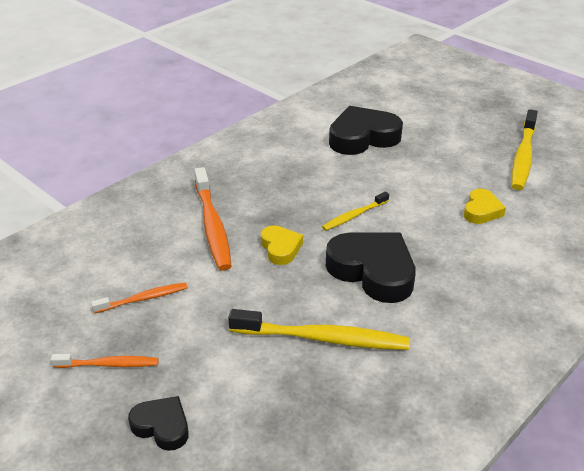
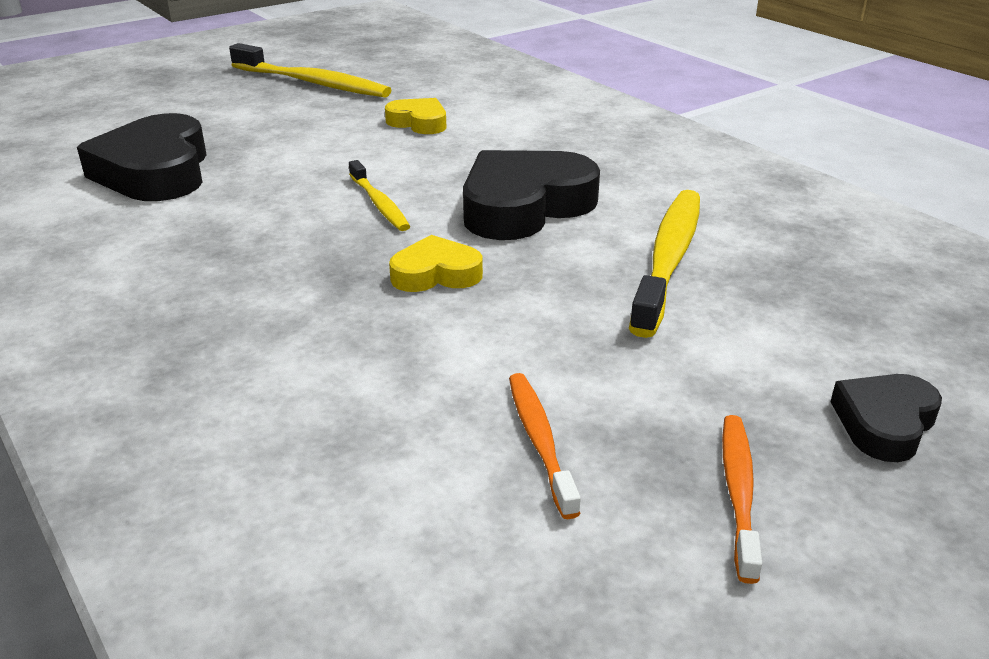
camera: 80 degrees left, 5 degrees down
(212, 225) = (327, 341): orange toothbrush -> none

